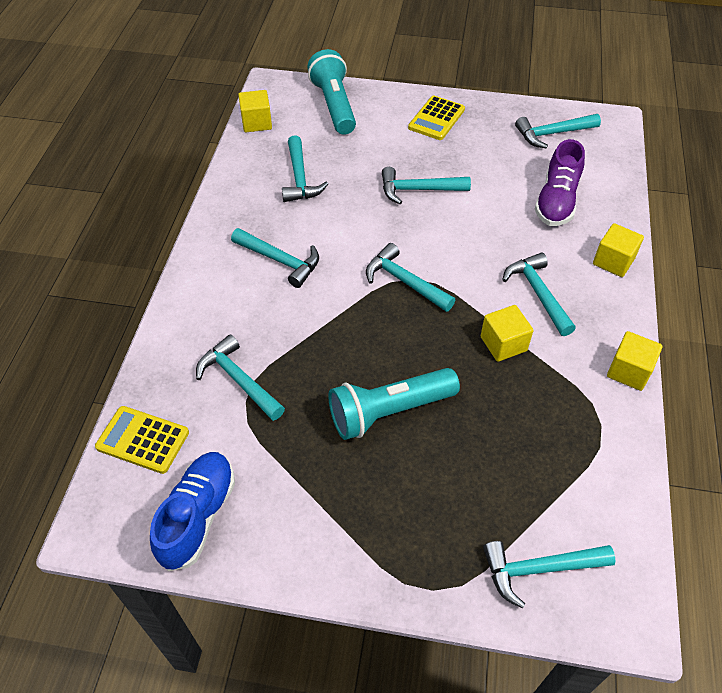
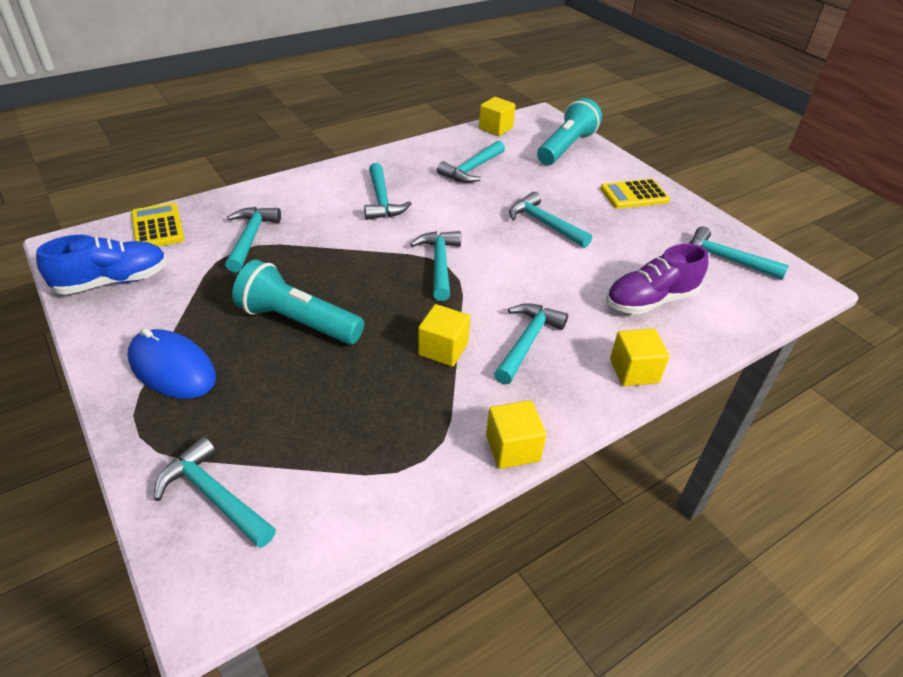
camera: 45 degrees right, 10 degrees down
(369, 527) = (172, 368): none -> blue mouse

